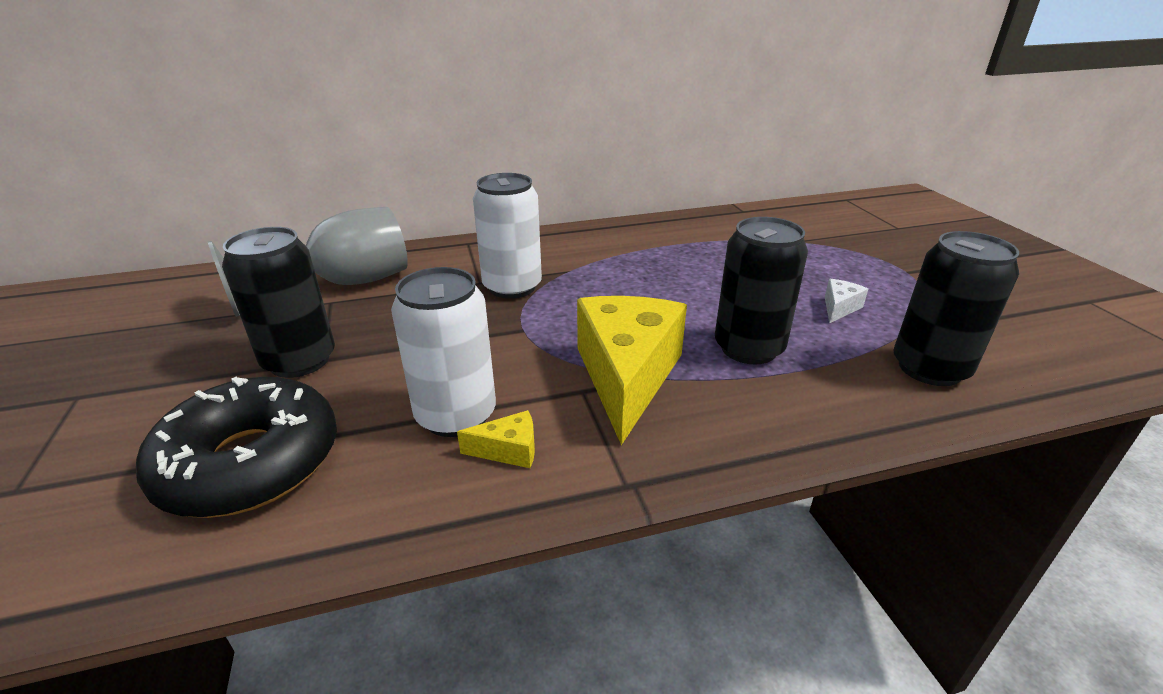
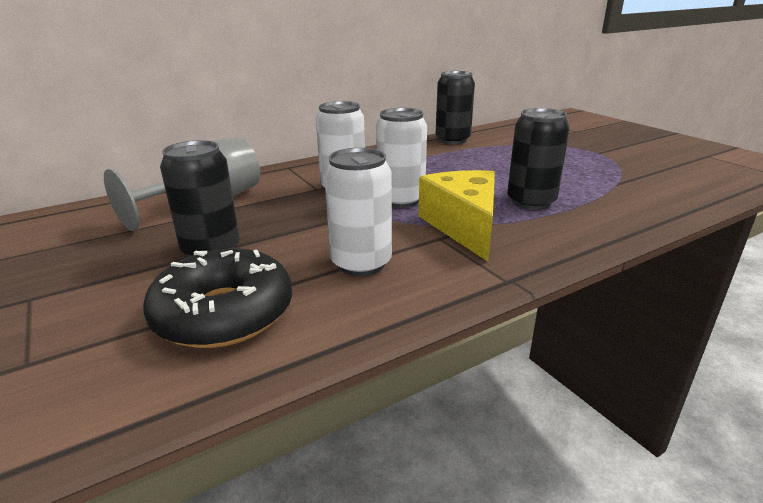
camera: 15 degrees left, 5 degrees down
(508, 450) = (414, 276): yellow cheese -> none
(572, 317) = (401, 200): none -> white can
(839, 308) = (571, 175): white cheese -> none
(929, 368) = (644, 198): black can -> black can (452, 140)

